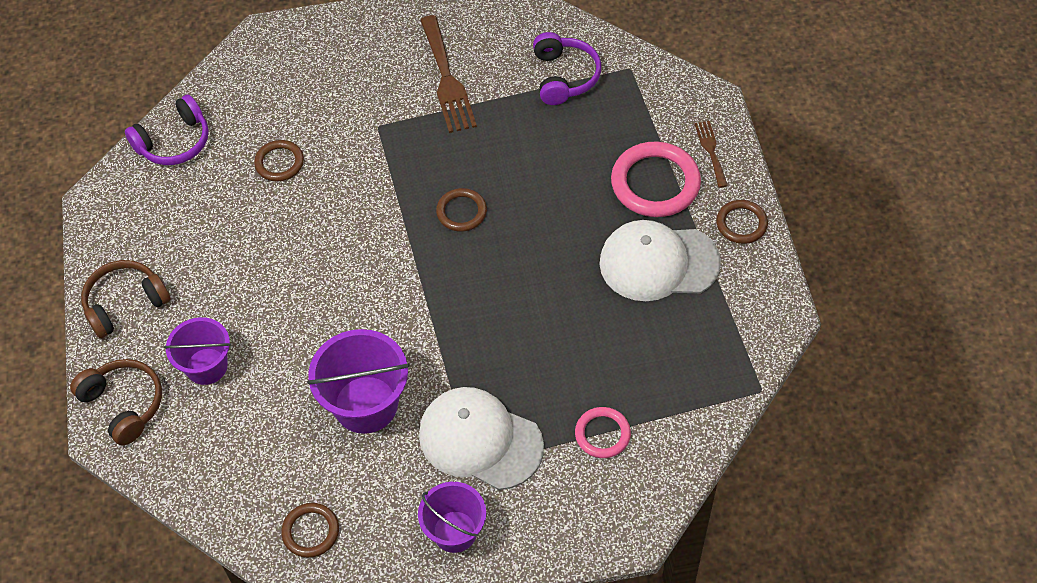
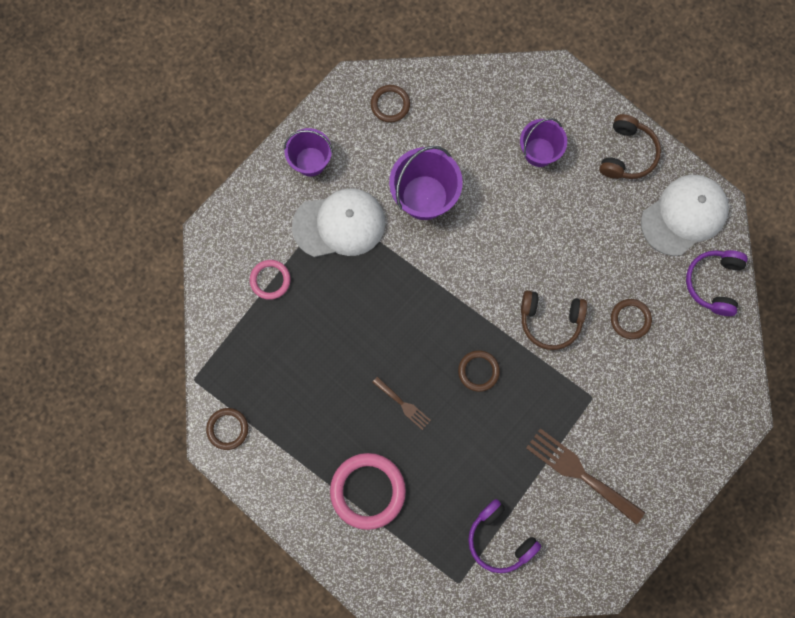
camera: 140 degrees right, 20 degrees up
(124, 404) = (563, 96): brown headphones -> brown headphones (550, 321)
(658, 263) = (321, 427): white cap -> white cap (684, 215)
(711, 151) = (349, 549): brown fork -> brown fork (403, 404)
(741, 224) = (287, 500): brown ring -> brown ring (227, 429)

